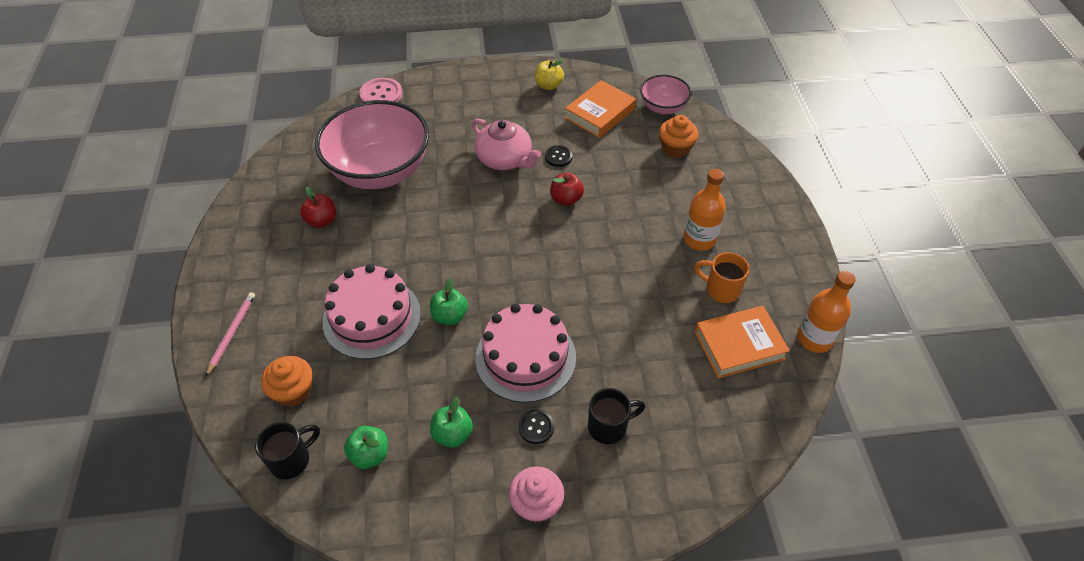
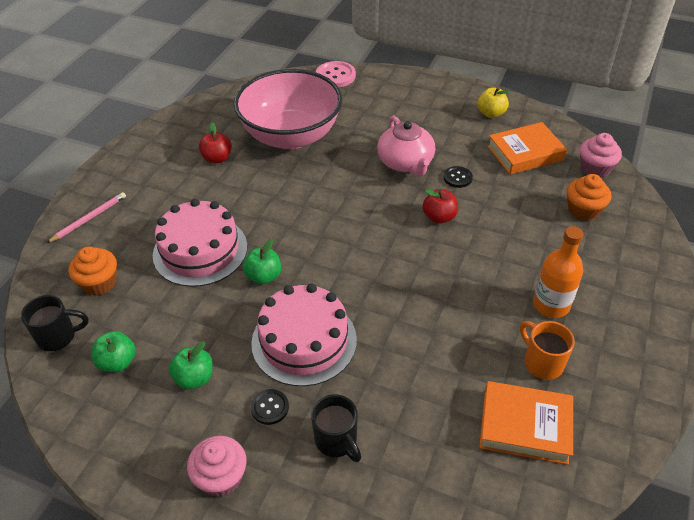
camera: 30 degrees right, 5 degrees down
(609, 427) = (337, 441): black mug -> black mug turned 45 degrees clockwise
(663, 107) = (595, 168): pink bowl -> pink cupcake
(814, 339) = (617, 458): orange bottle -> none

